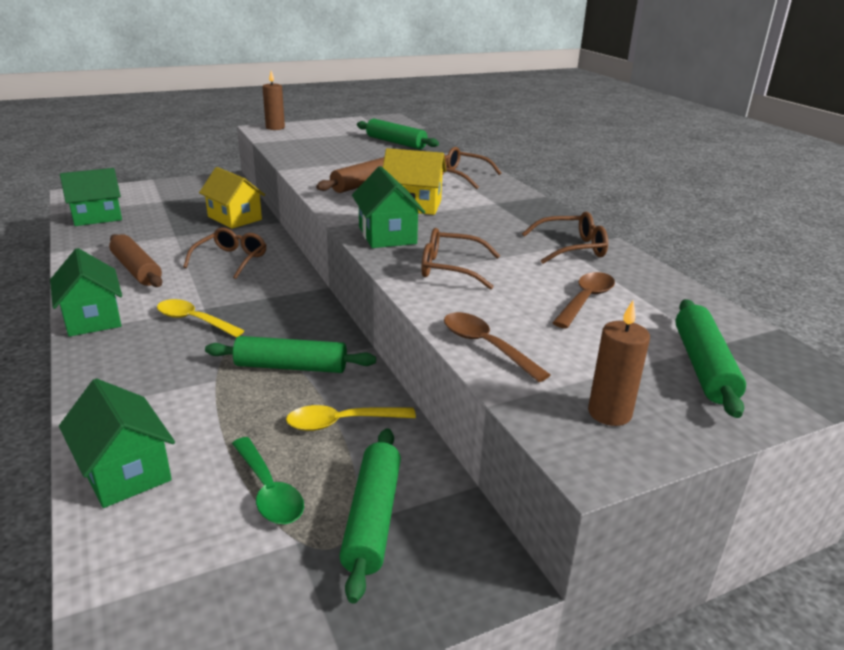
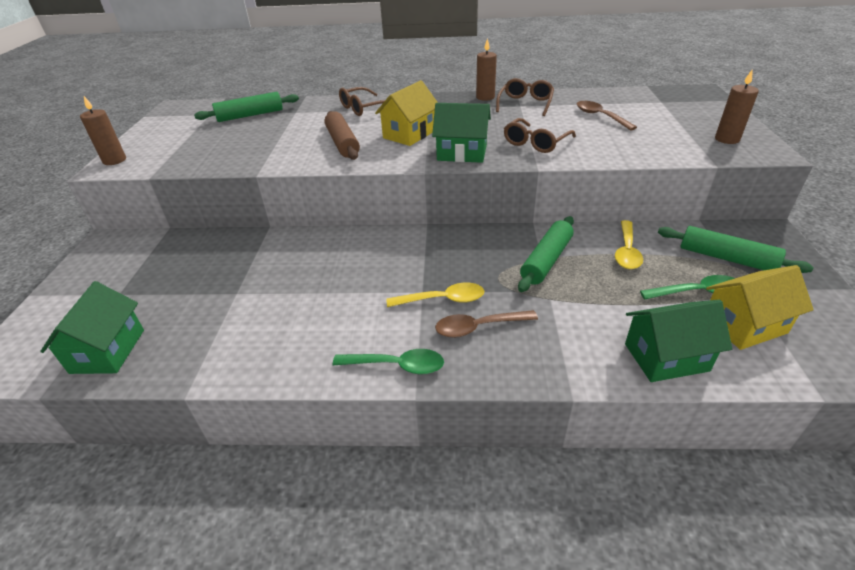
camera: 60 degrees left, 10 degrees up
(93, 318) = (397, 365): green house -> green spoon
(136, 270) = (302, 327): brown rolling pin -> none
(194, 320) = (443, 300): yellow spoon -> yellow spoon turned 150 degrees counterclockwise
(231, 260) = (332, 264): brown glasses -> none
(234, 218) = (231, 250): yellow house -> yellow house (744, 325)
(485, 346) = (649, 153): brown spoon -> brown spoon (478, 327)
(564, 224) = (485, 97): none -> brown candle
(703, 366) = (683, 109): green rolling pin -> none

